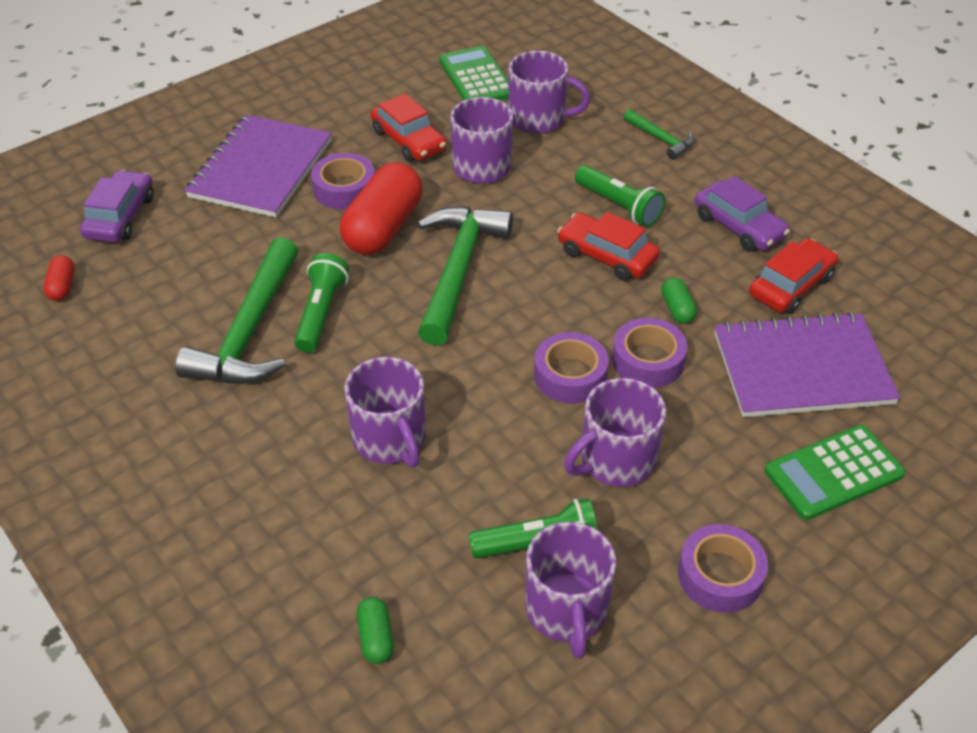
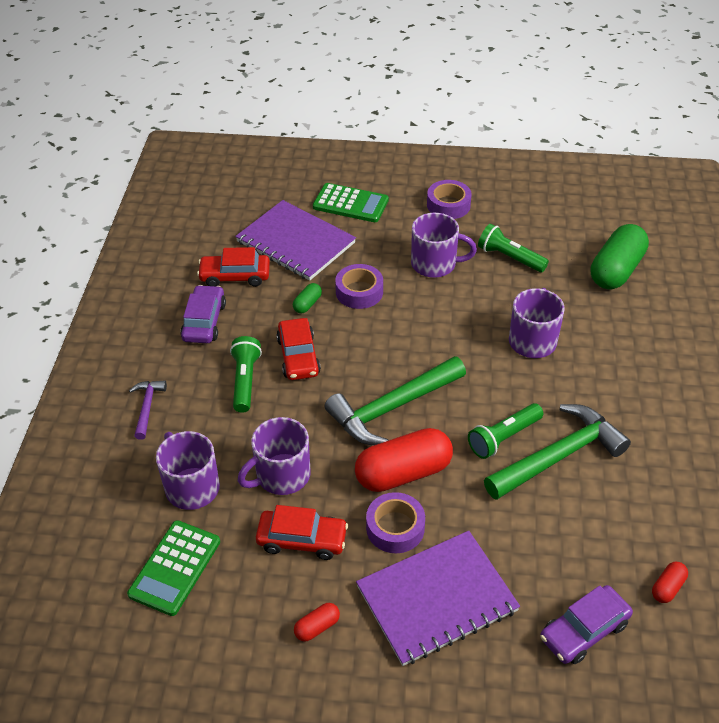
camera: 135 degrees left, 0 degrees up
(333, 107) = (317, 627): none -> red capsule
(376, 637) = (616, 270): green capsule -> green capsule, size x2.25
(409, 141) = (302, 540): red car -> red car turned 90 degrees clockwise
(567, 611) = (525, 231): purple mug -> none
(570, 375) = (406, 310): purple tape -> none
(661, 139) = (147, 407): green hammer -> purple hammer

